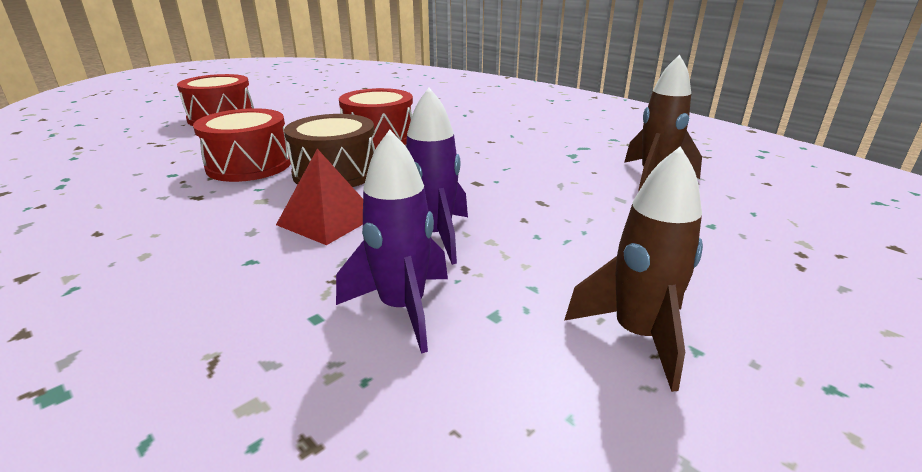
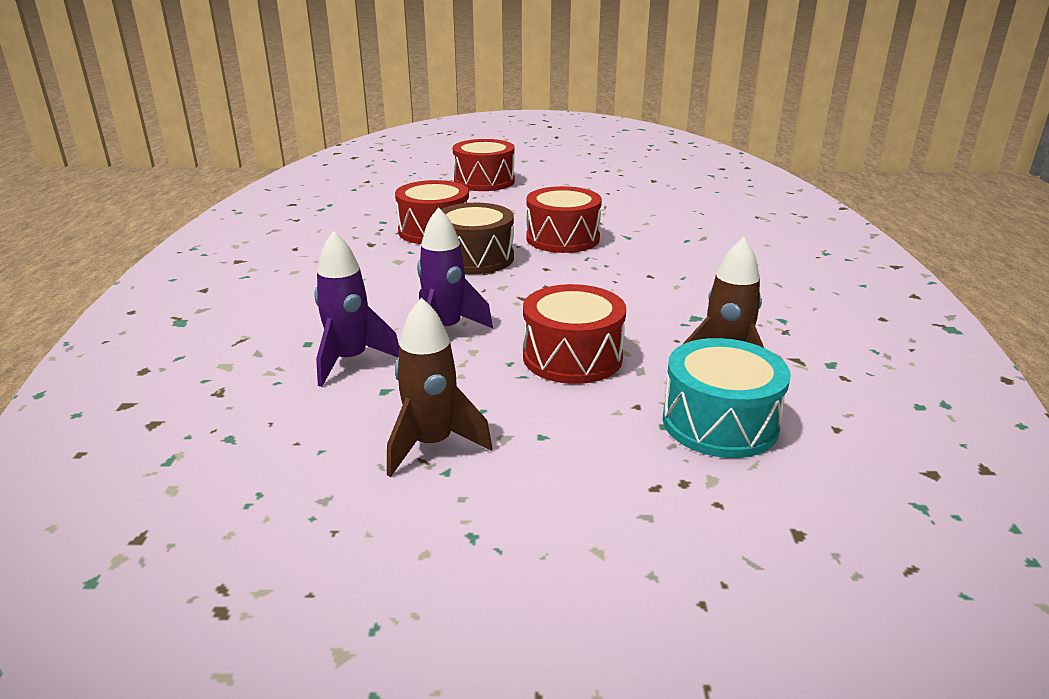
camera: 45 degrees right, 0 degrees up
(327, 220) = (409, 291): red pyramid -> none
(566, 210) = (572, 357): none -> red drum
(727, 207) = (720, 423): none -> turquoise drum

